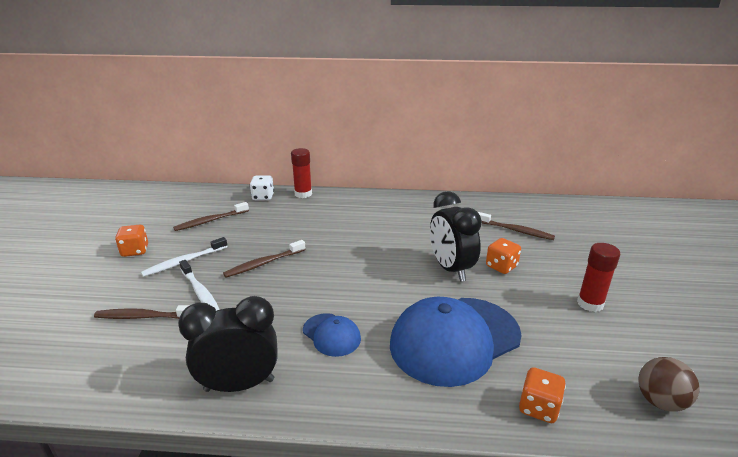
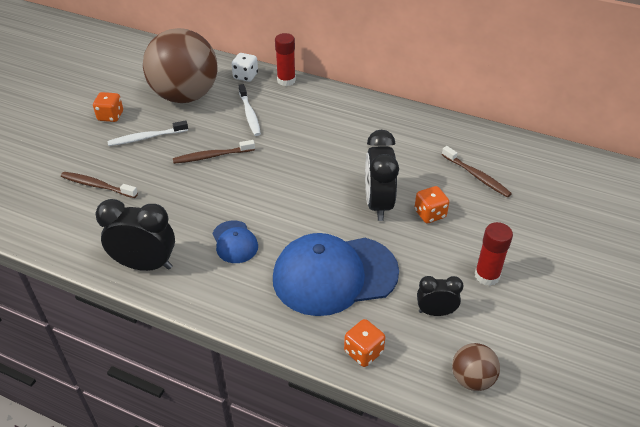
camera: 20 degrees right, 15 degrees up
(200, 292) = (148, 173): white toothbrush -> white toothbrush (249, 114)
(210, 221) = (185, 96): brown toothbrush -> brown ball
(574, 347) = (435, 312): none -> black clock

